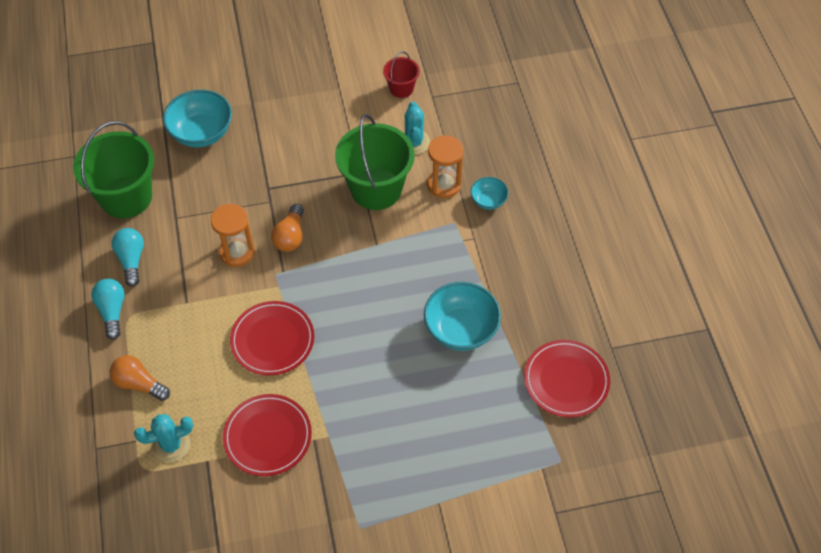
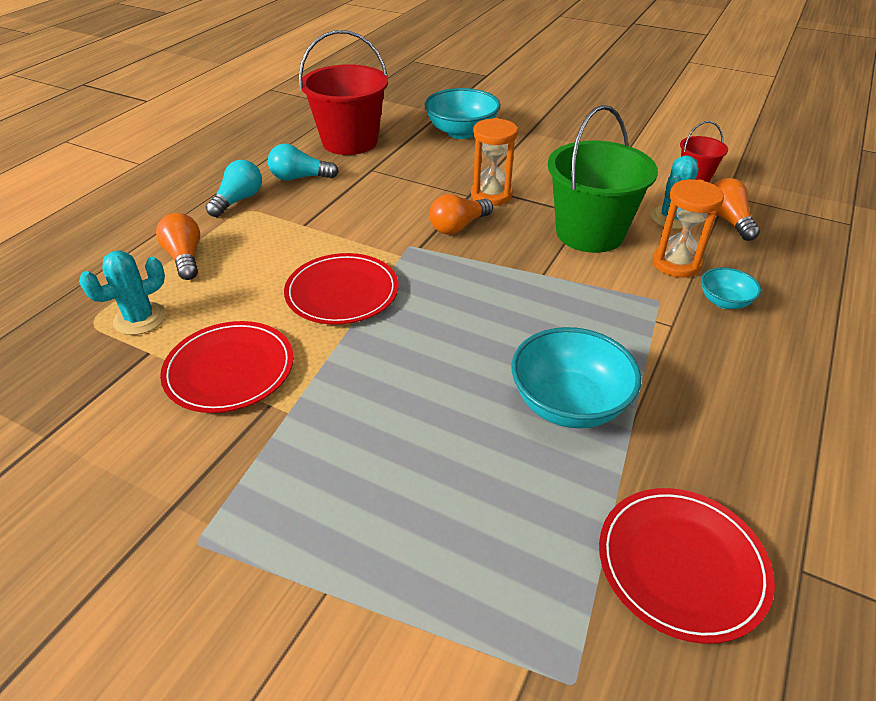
camera: 40 degrees right, 15 degrees down
(126, 197) = (350, 142): green bucket -> red bucket
(131, 260) = (300, 178): turquoise light bulb -> turquoise light bulb turned 120 degrees counterclockwise
(171, 445) = (140, 319): turquoise cactus -> turquoise cactus turned 60 degrees counterclockwise
(237, 252) = (393, 214): orange hourglass -> orange hourglass (491, 195)
(448, 124) = (728, 221): none -> orange light bulb

